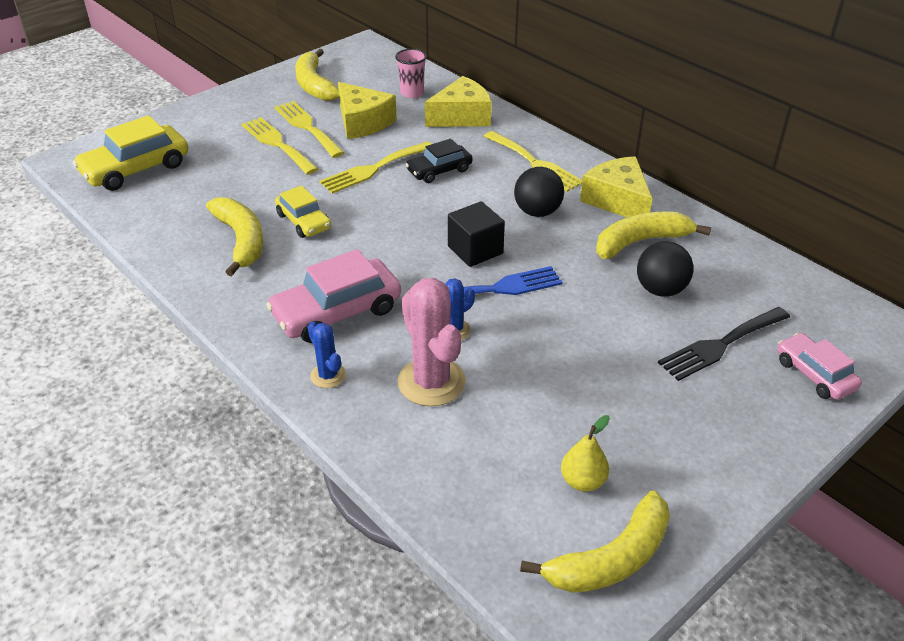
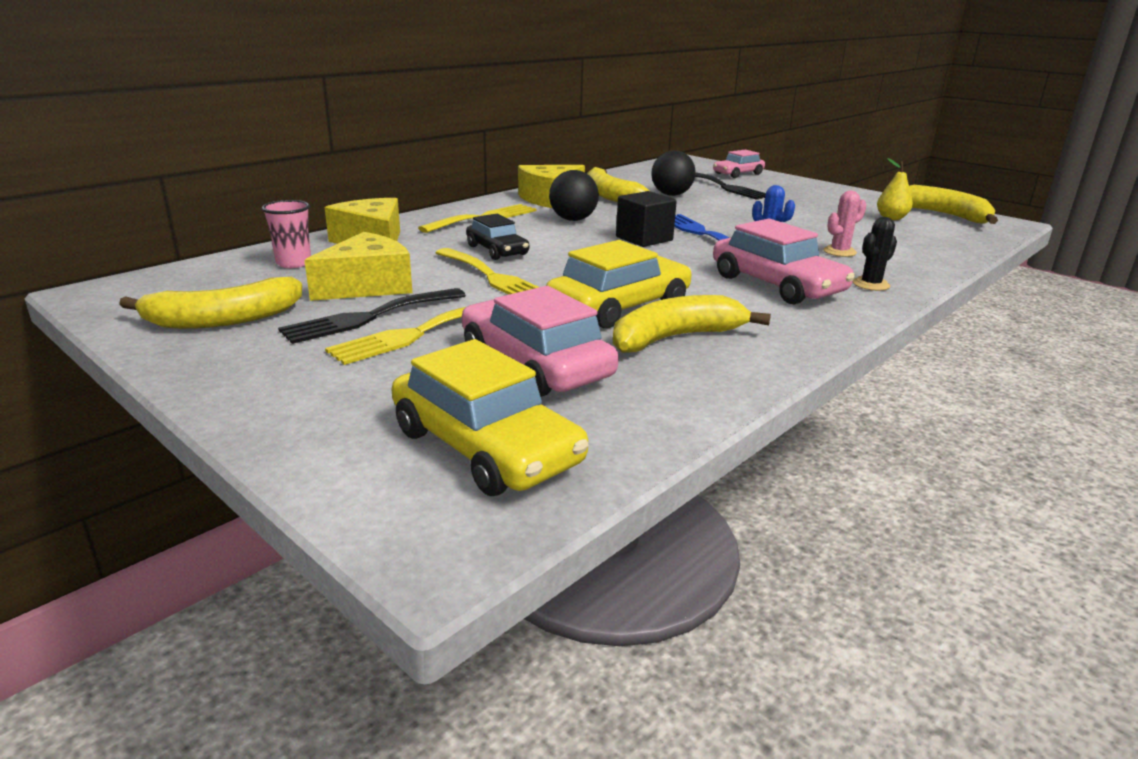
camera: 95 degrees left, 15 degrees down
(220, 184) = (535, 364): none -> pink car
(304, 221) = (619, 307): yellow car -> yellow car, size x1.63
(307, 127) = (368, 317): yellow fork -> black fork
(328, 375) = (871, 284): blue cactus -> black cactus
(431, 382) = (839, 252): pink cactus -> pink cactus, size x0.53

